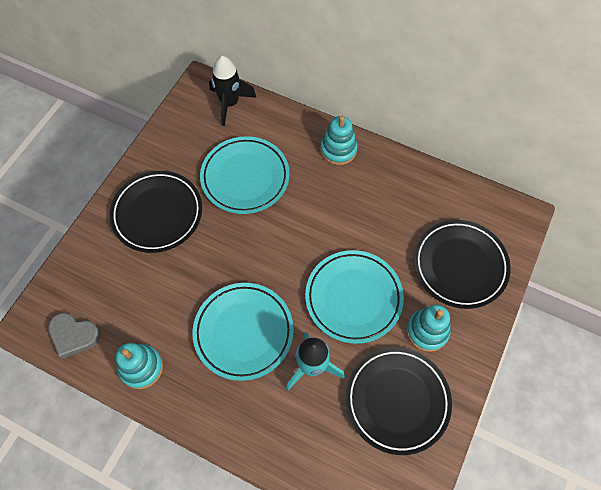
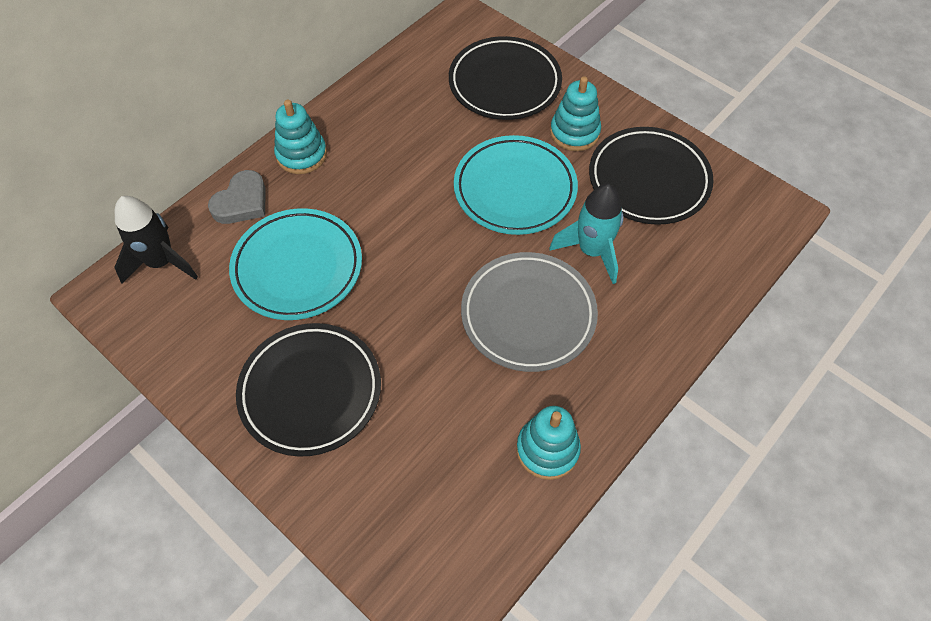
camera: 75 degrees left, 5 degrees down
(74, 335) = (475, 540): grey heart -> grey heart (242, 202)
(243, 332) = (528, 315): turquoise plate -> grey plate

